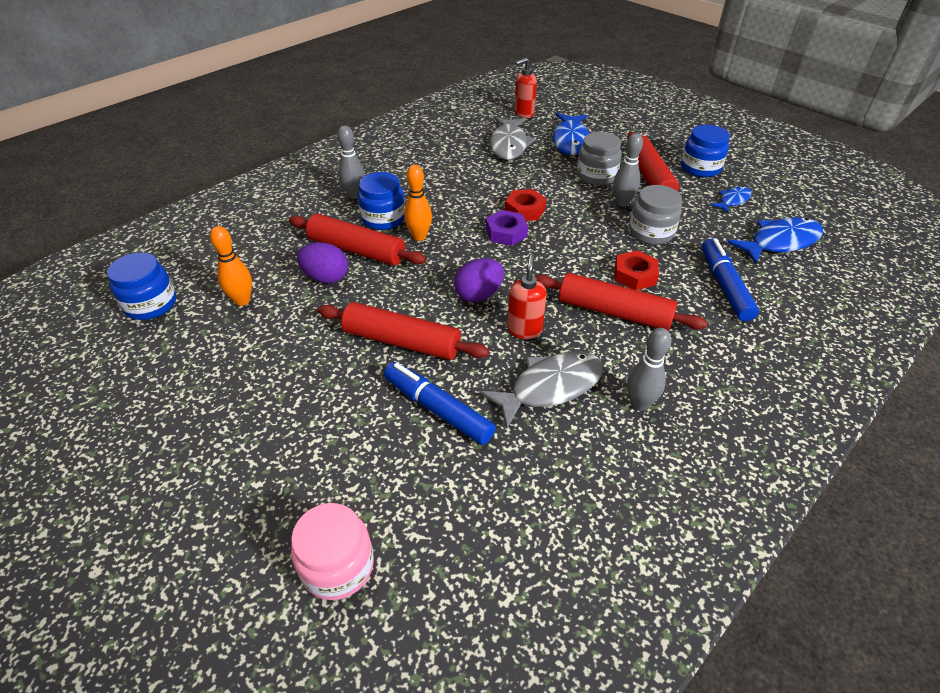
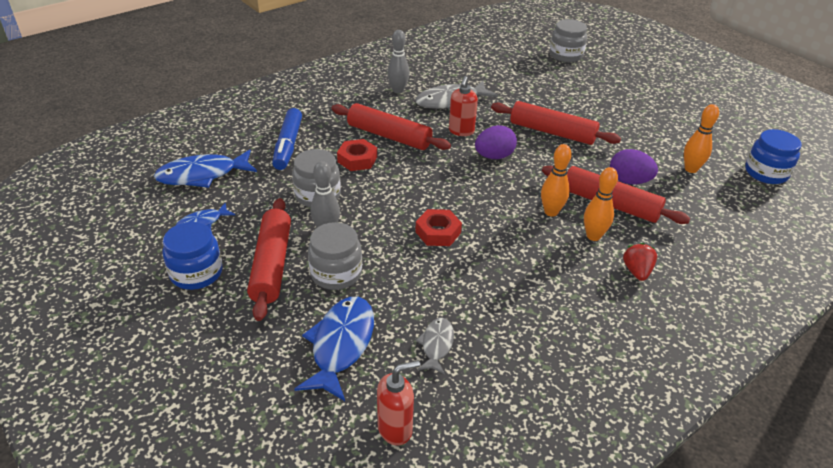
camera: 175 degrees left, 5 degrees down
(337, 566) = (566, 55): pink jar -> grey jar
(354, 195) = (637, 271): grey bowling pin -> red strawberry
(383, 218) = (593, 236): blue jar -> orange bowling pin
(438, 409) = (523, 98): blue marker -> none
(506, 232) = (462, 208): purple nut -> none
(509, 145) = (436, 345): grey fish -> grey fish, size x0.55

